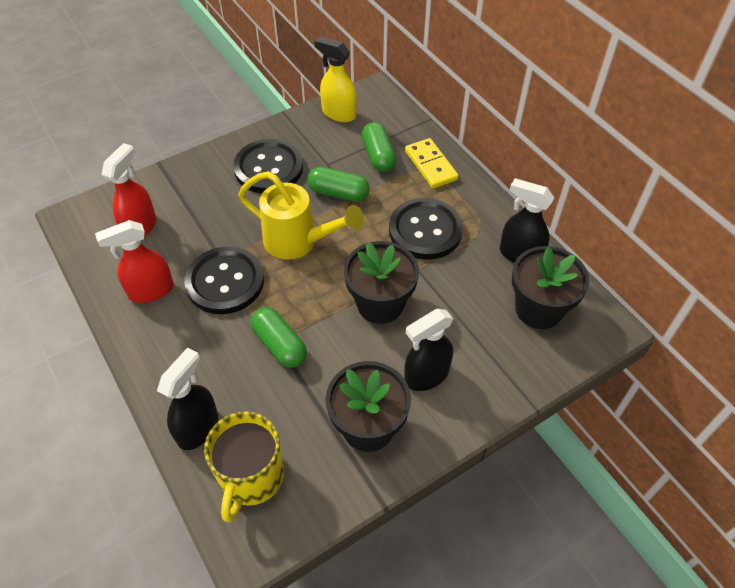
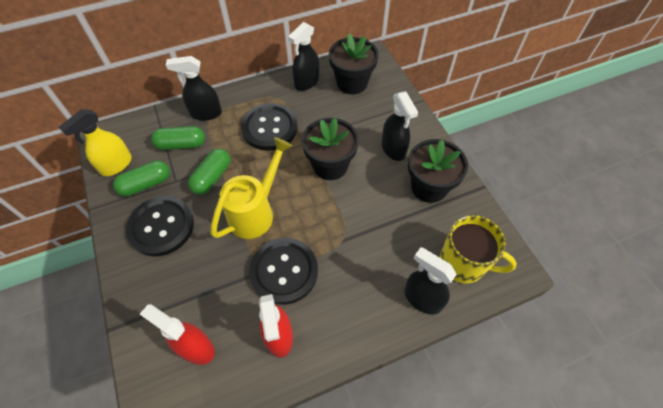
camera: 80 degrees left, 5 degrees up
(279, 345) = (355, 235): green capsule -> green capsule (146, 184)
(431, 165) = (205, 113): yellow domino -> black spray bottle

